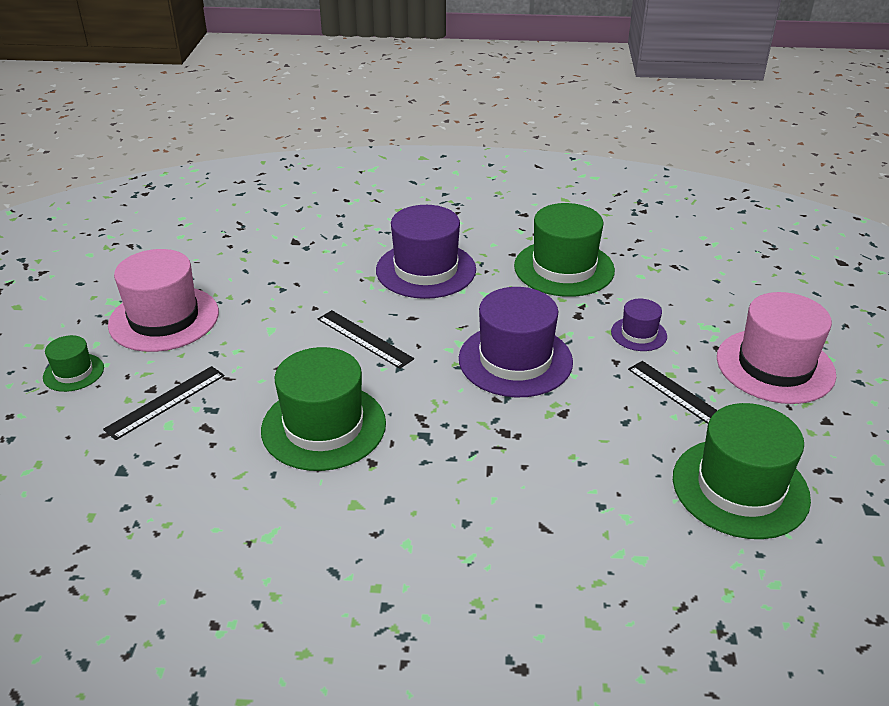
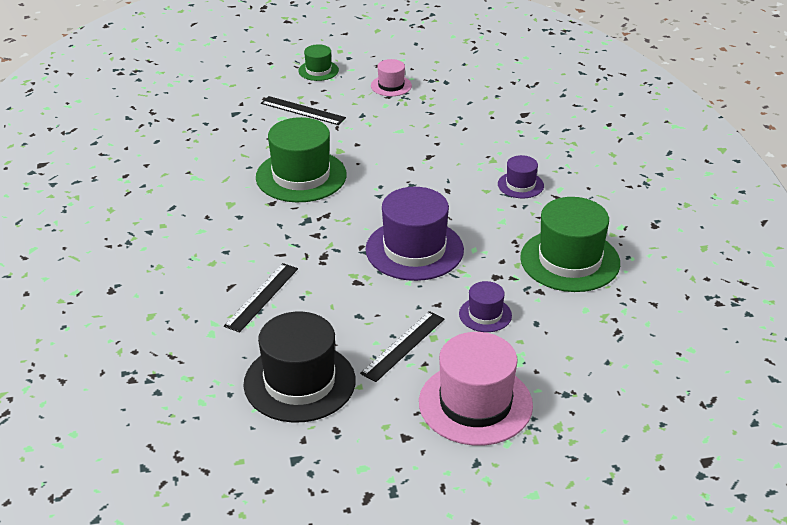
camera: 75 degrees right, 0 degrees up
(164, 318) = (391, 86): pink hat -> pink hat, size x0.50
(364, 338) = (408, 173): black ruler -> black ruler (262, 297)
(426, 270) = (520, 185): purple hat -> purple hat, size x0.50
(740, 487) = (299, 382): green hat -> black hat

